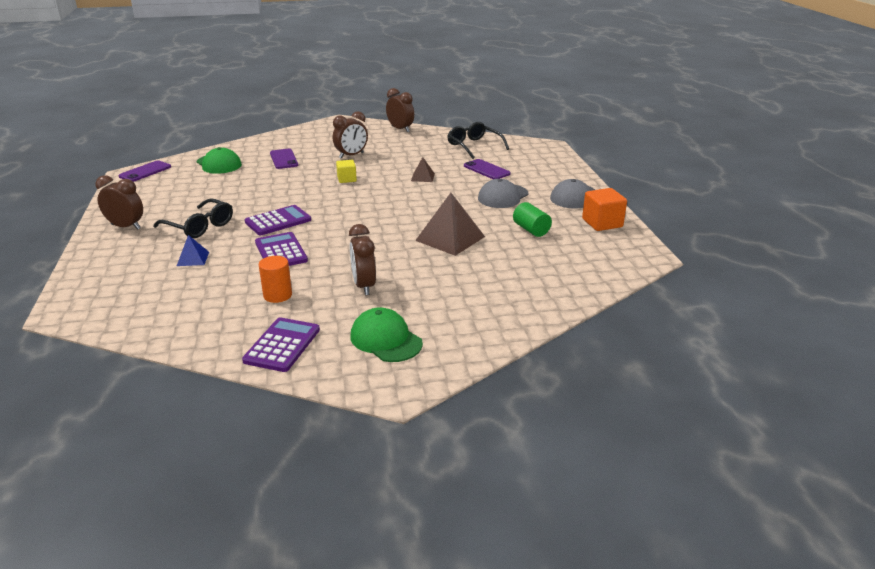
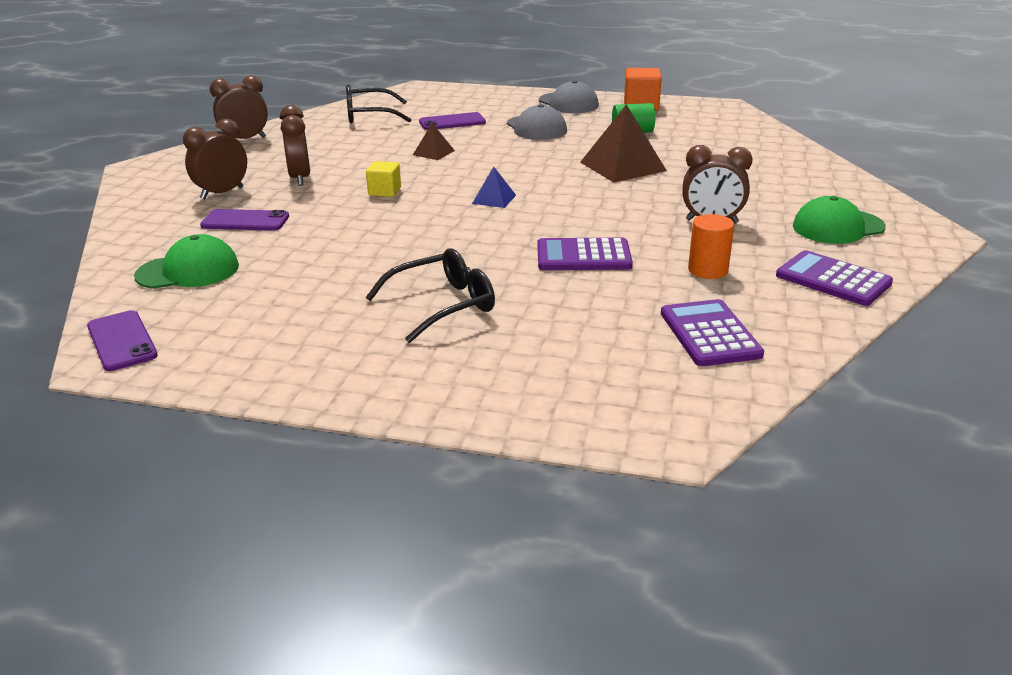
camera: 65 degrees left, 0 degrees up
(126, 227) = (376, 370): brown clock -> brown clock (222, 193)
(193, 258) = (557, 318): blue pyramid -> blue pyramid (494, 199)
(278, 221) = (481, 248): purple calculator -> purple calculator (709, 334)

